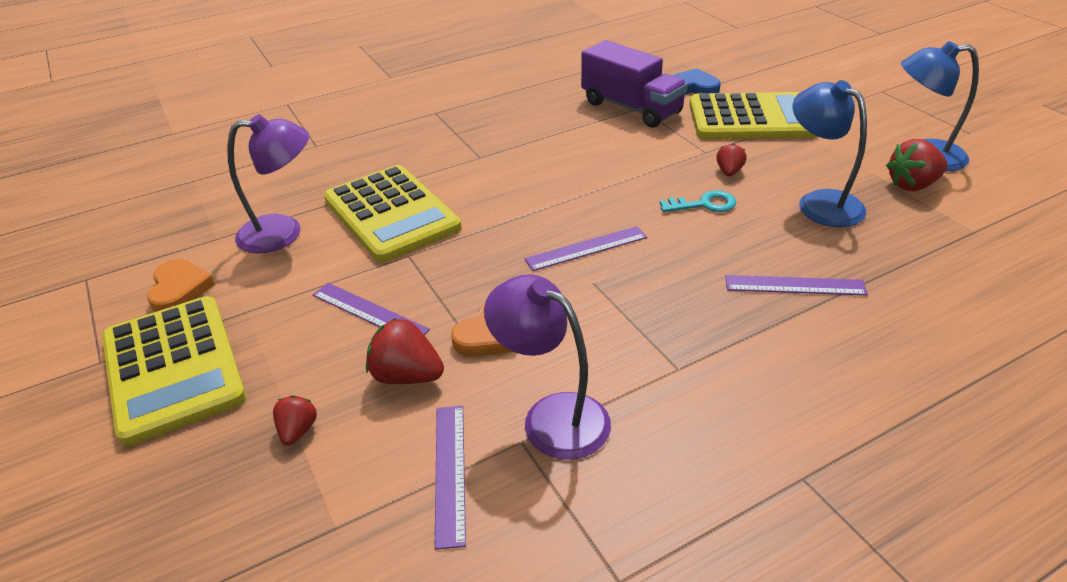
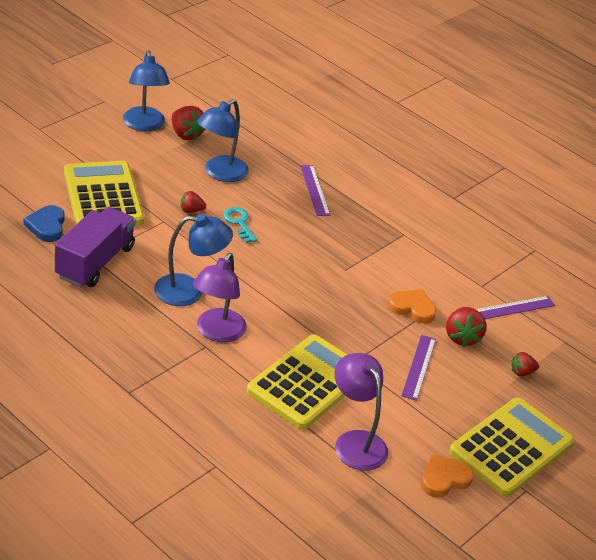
camera: 115 degrees left, 0 degrees up
(552, 416) = (460, 277): purple lamp -> purple lamp (216, 332)
(572, 156) = (189, 291): none -> blue lamp
(586, 248) = (311, 275): purple ruler -> none

